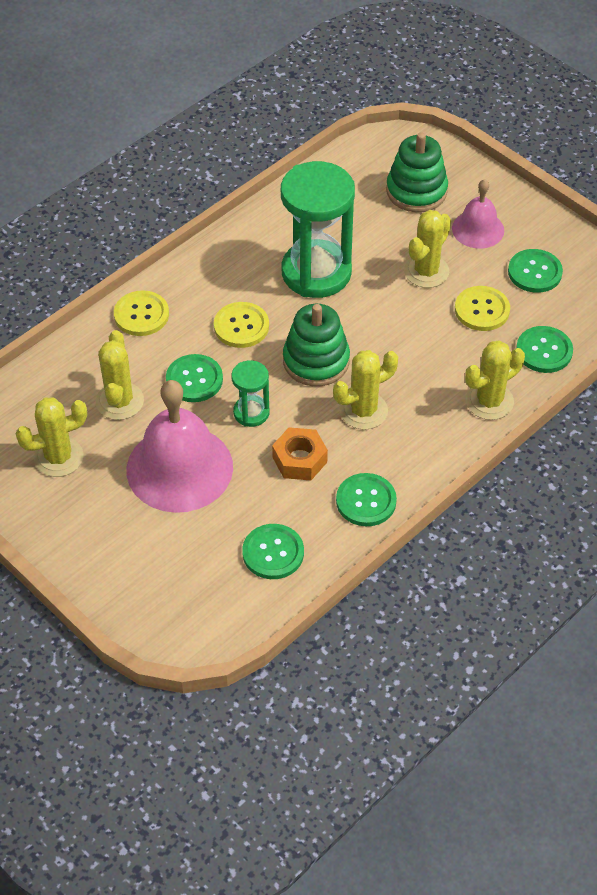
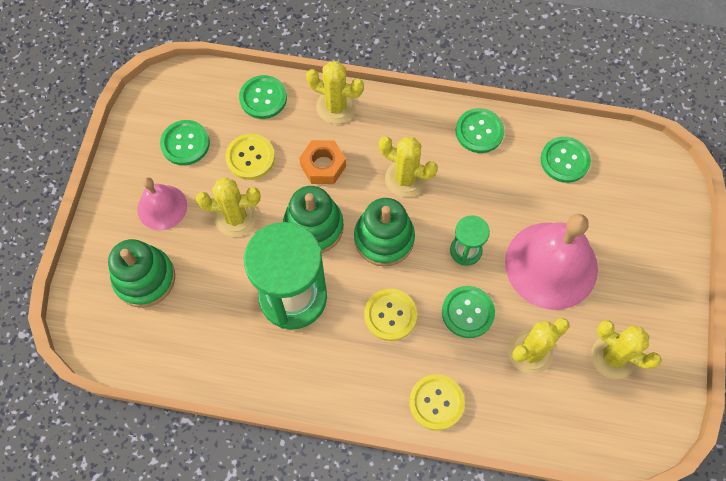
camera: 125 degrees left, 15 degrees up
(299, 460) = (480, 192): orange nut -> orange nut (323, 166)
(371, 318) = (313, 227): none -> green stacking toy

